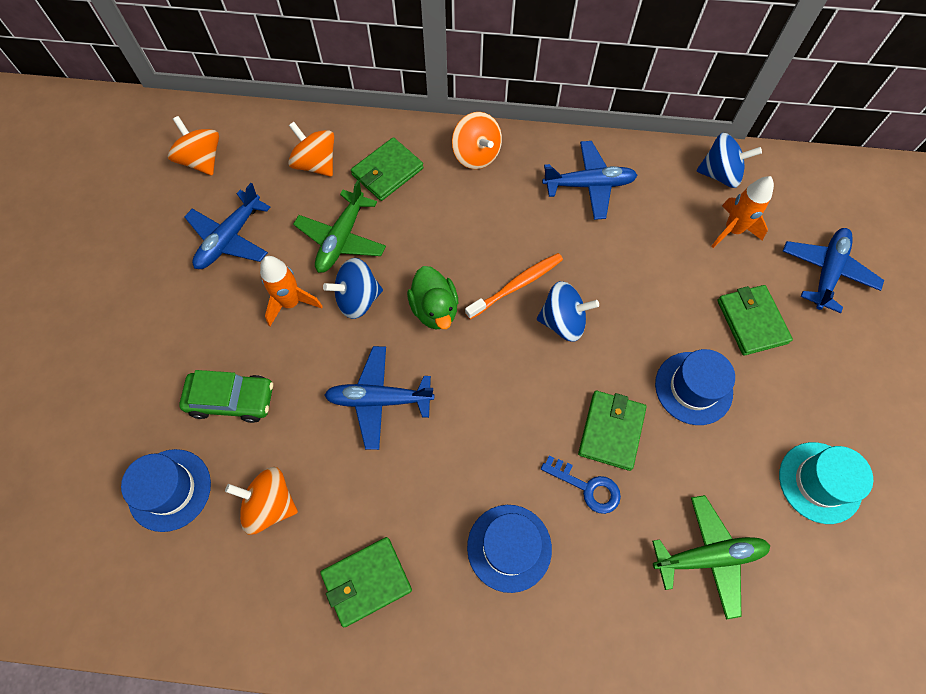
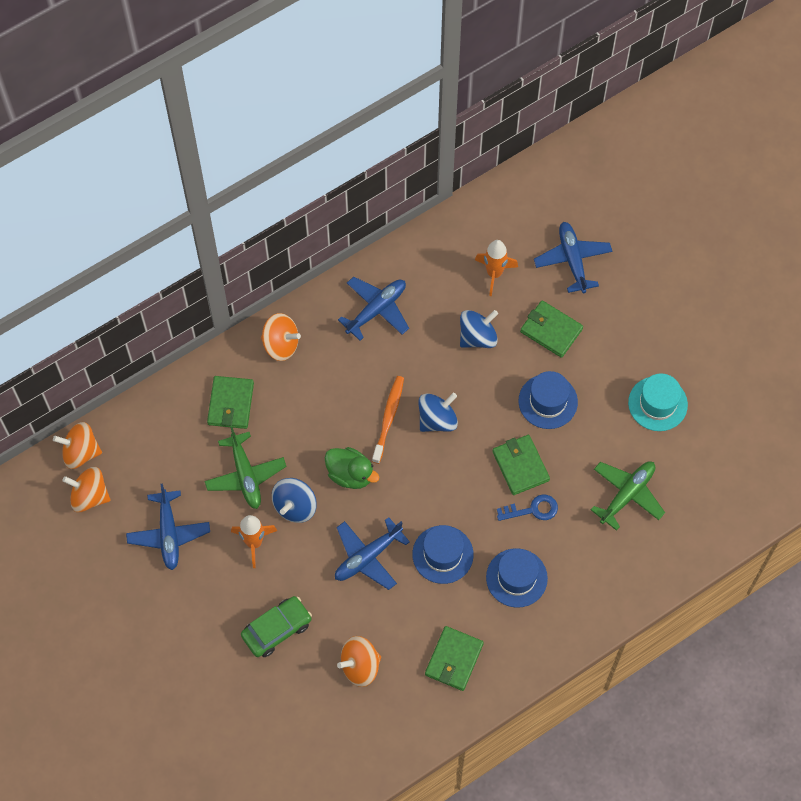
camera: 40 degrees left, 0 degrees up
(170, 489) = (292, 707): blue hat -> blue hat (442, 554)
(316, 164) = (175, 436): orange spinning top -> orange spinning top (80, 452)
(720, 174) = (456, 236): blue spinning top -> blue spinning top (477, 337)

